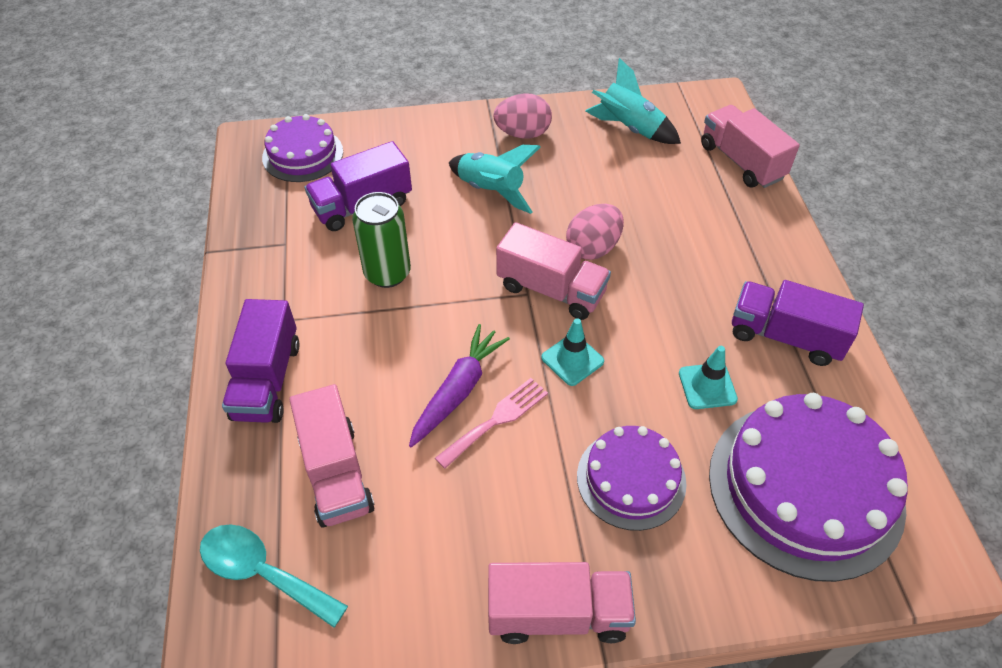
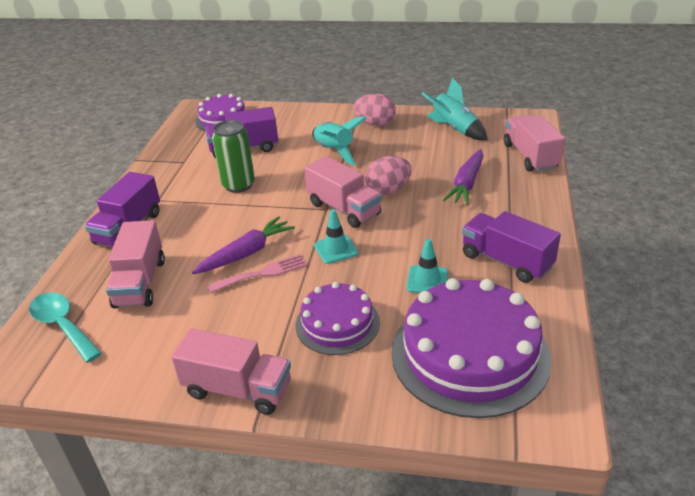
camera: 20 degrees right, 15 degrees down
(685, 220) = (466, 184): none -> purple carrot

